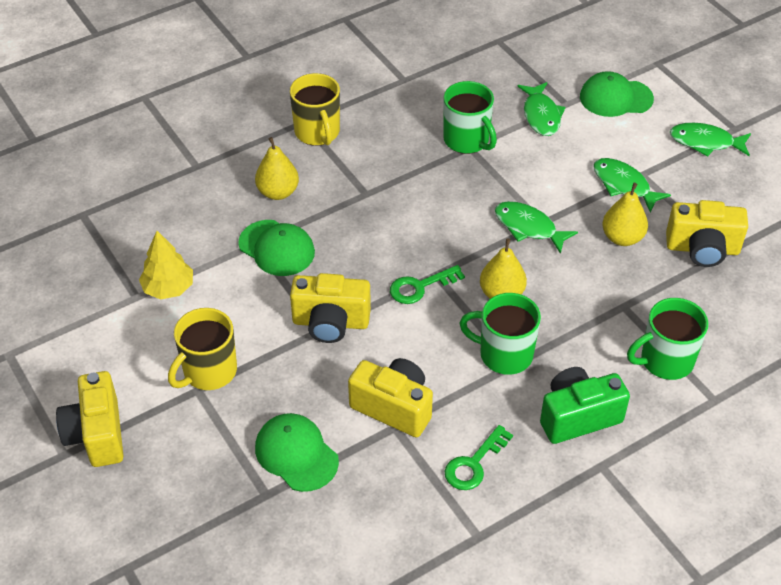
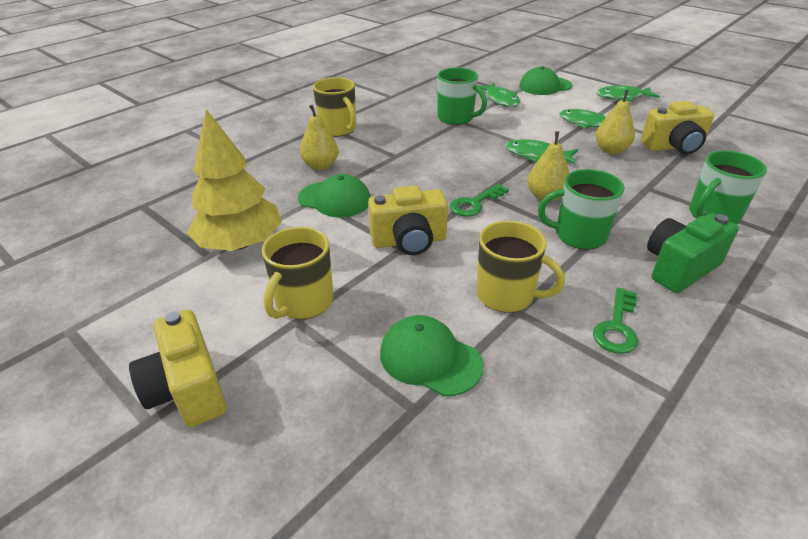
camera: 15 degrees left, 10 degrees down
(168, 288) = (240, 243): yellow tree -> yellow tree, size x1.66
(393, 407) = (507, 295): yellow camera -> yellow mug

